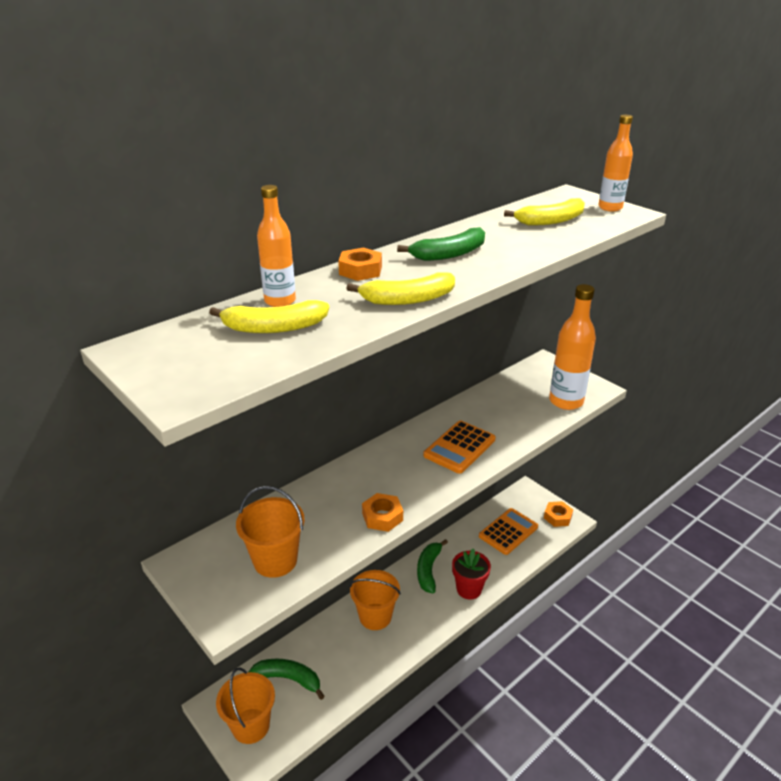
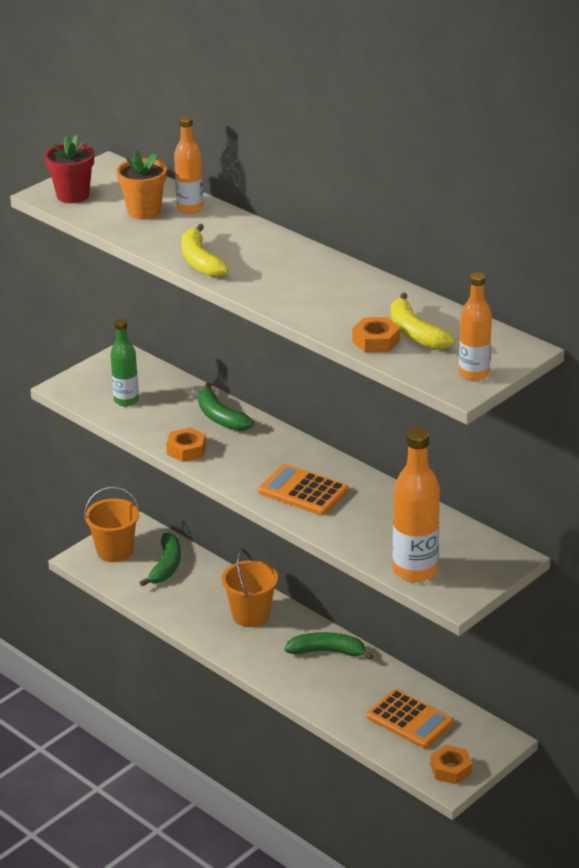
camera: 85 degrees right, 0 degrees up
(274, 328) = (144, 211): yellow banana -> orange flower pot
(275, 560) = (126, 400): orange bucket -> green bottle
(360, 270) = (257, 236): orange nut -> orange nut (376, 341)
(449, 254) = (304, 276): green banana -> green banana (220, 417)
(469, 589) = (302, 685): red flower pot -> red flower pot (73, 195)

